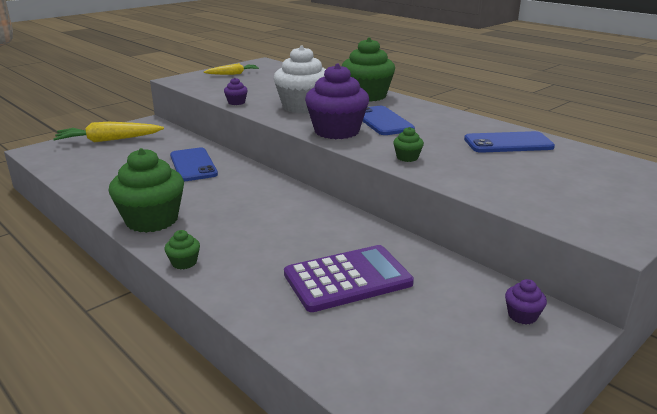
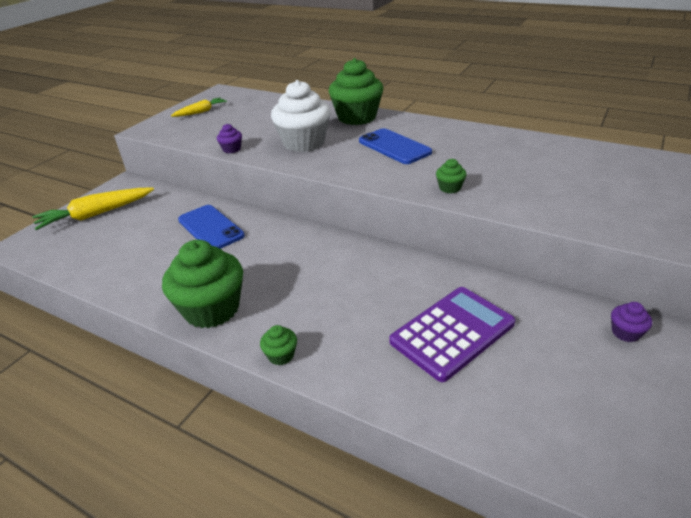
camera: 15 degrees left, 10 degrees up
(336, 131) = (360, 168): purple cupcake -> none
(508, 143) = (525, 152): blue phone -> none

